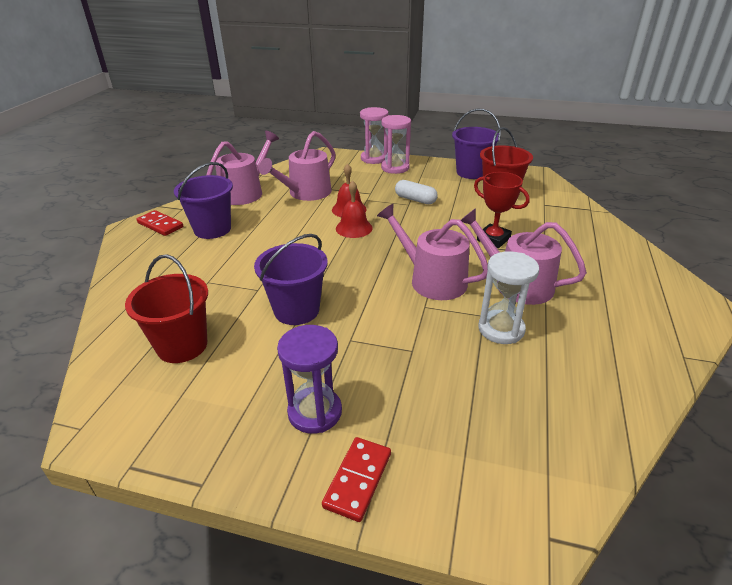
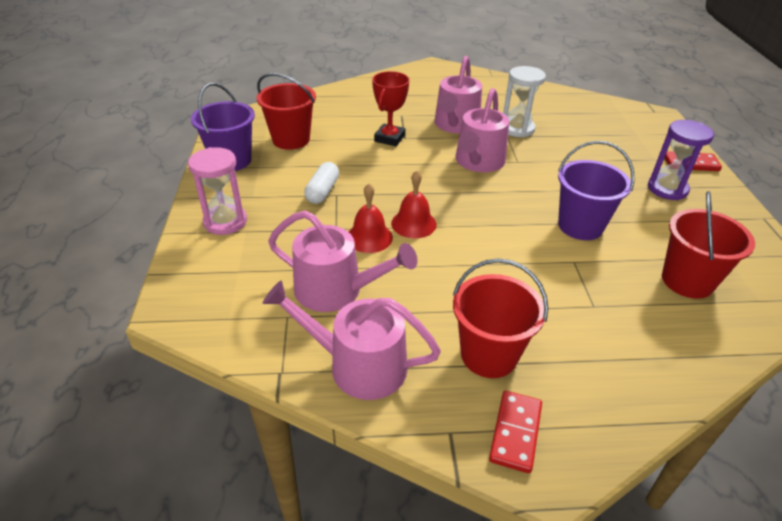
camera: 110 degrees left, 5 degrees up
(212, 229) = (488, 355): purple bucket -> red bucket
(374, 158) = (190, 248): pink hourglass -> none

